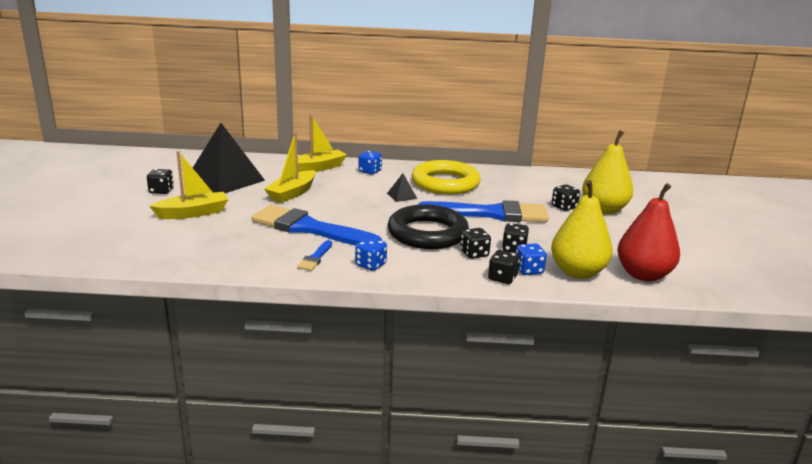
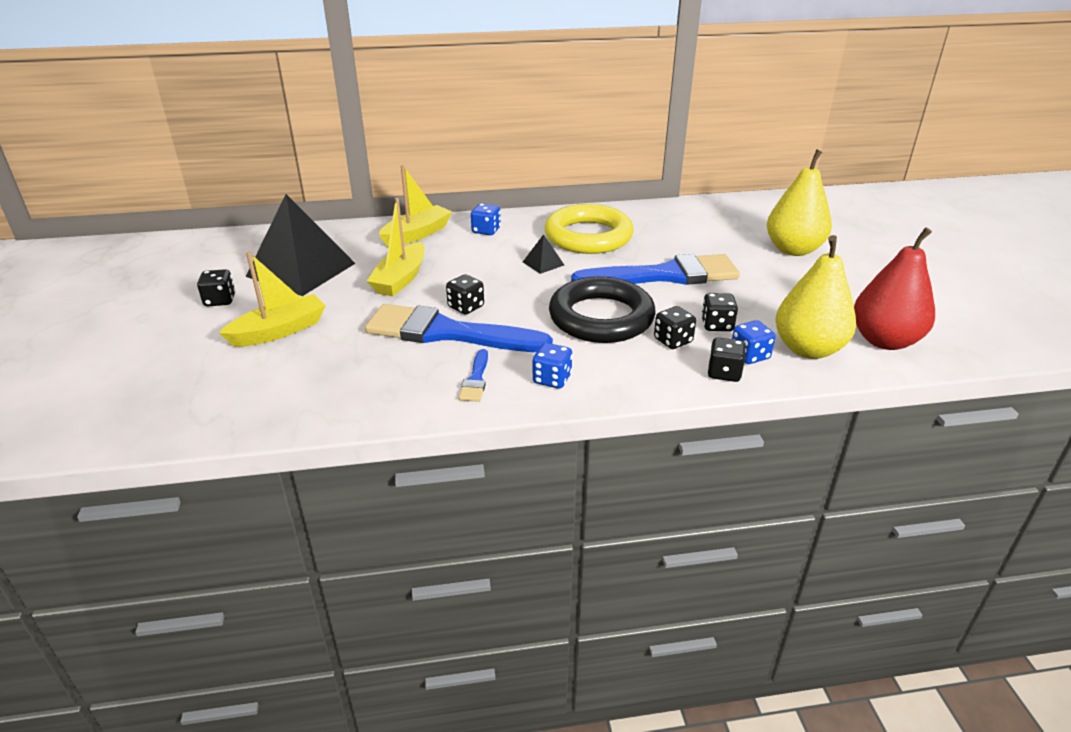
camera: 10 degrees left, 10 degrees up
(564, 207) = (746, 253): black dice -> black dice (466, 307)

